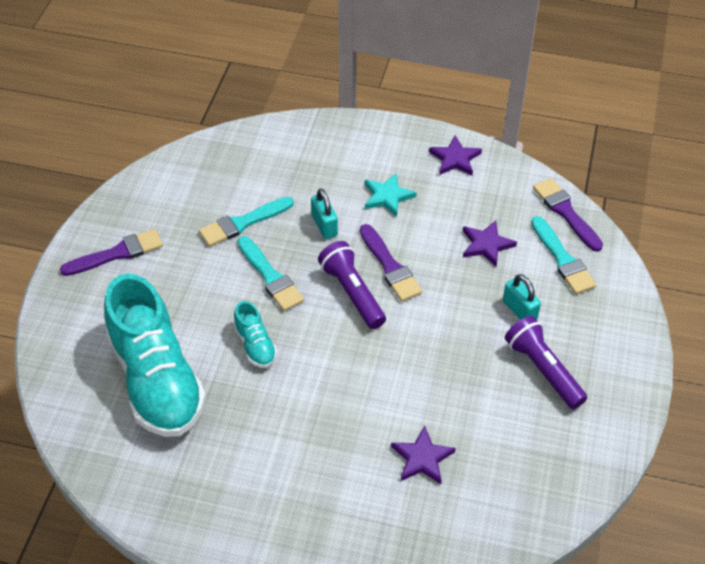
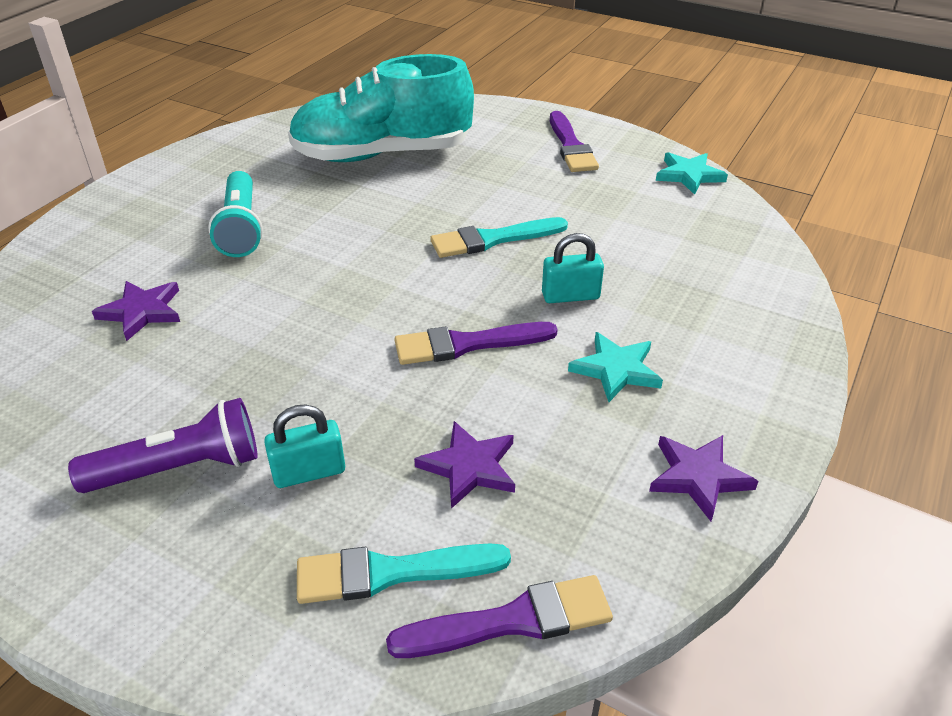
camera: 105 degrees right, 10 degrees down
(152, 179) = (689, 175): none -> turquoise star
(242, 223) = (595, 230): turquoise brush -> none
(255, 345) = (391, 216): turquoise shoe -> none
(299, 440) = (241, 228): none -> turquoise flashlight
(352, 293) = (434, 300): purple flashlight -> none

